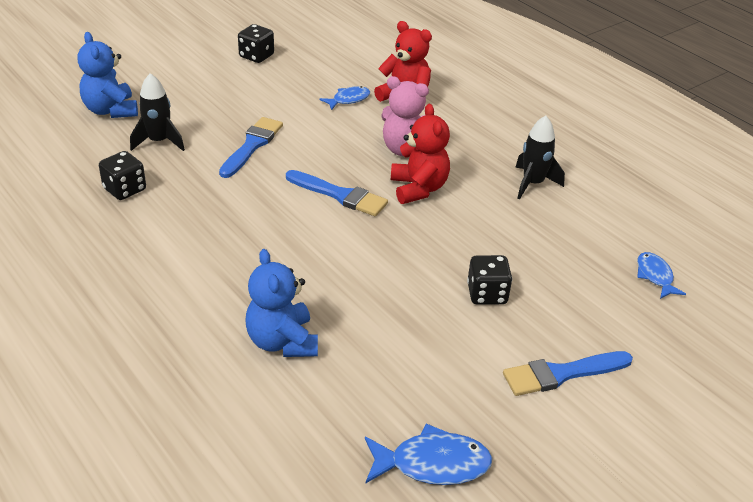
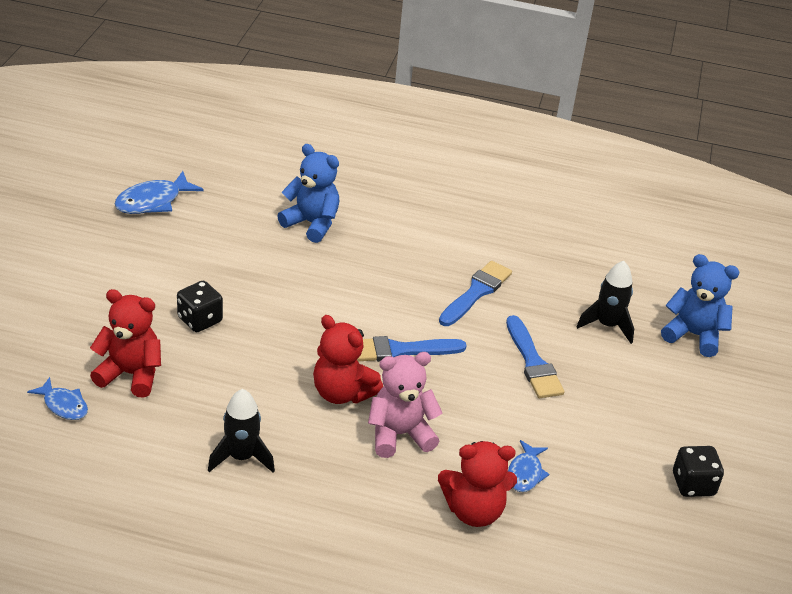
camera: 140 degrees right, 0 degrees up
(125, 189) = (561, 272): black dice -> none
(561, 374) = (102, 286): blue brush -> blue brush (476, 292)
(582, 275) = (131, 374): none -> red teddy bear

